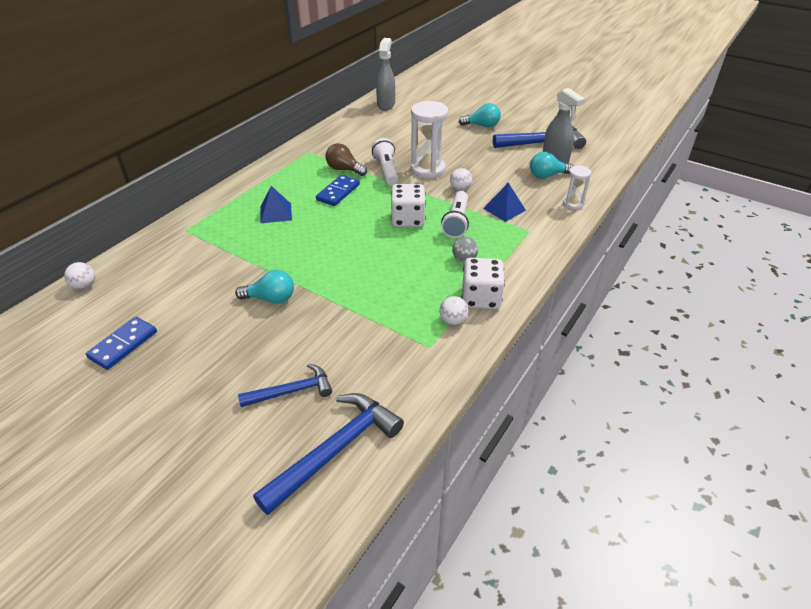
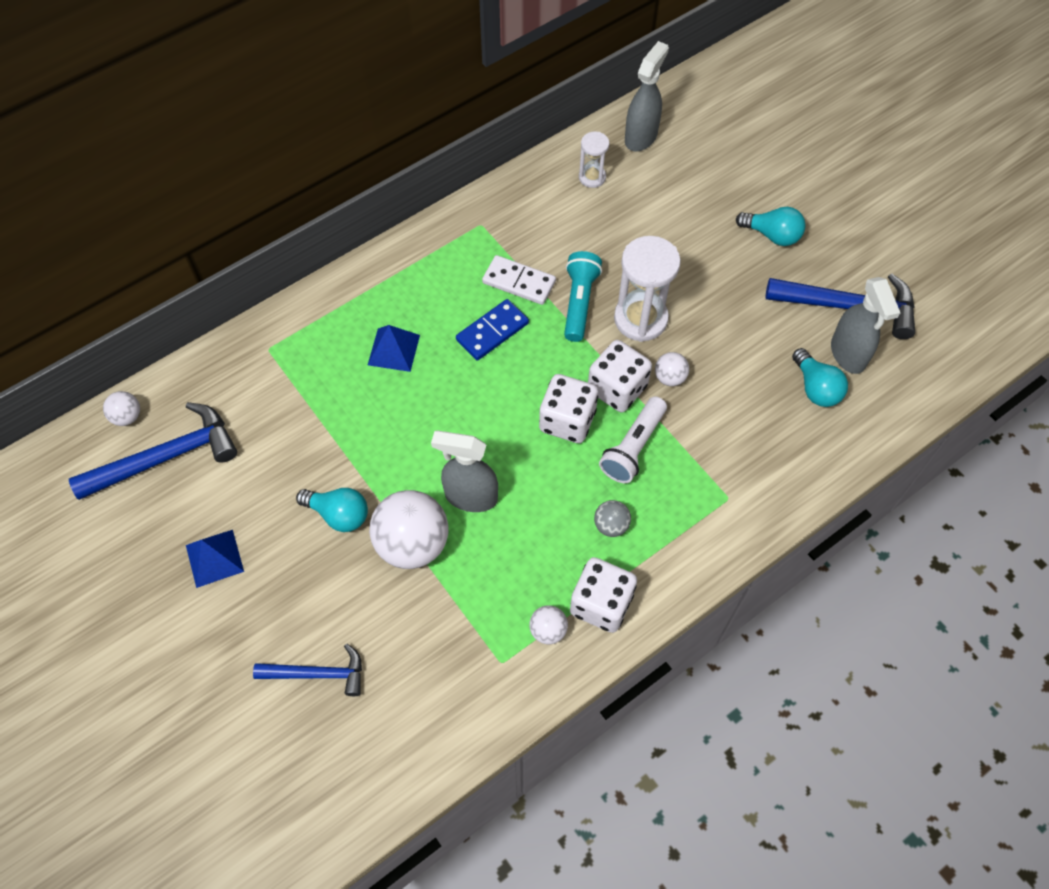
camera: 20 degrees right, 20 degrees up
(123, 345) = (152, 534): blue domino -> none
(332, 300) = (412, 544): none -> white ball
(335, 450) = (337, 775): blue hammer -> blue hammer (166, 457)
(344, 169) = (519, 282): brown light bulb -> white domino
(362, 268) = (470, 496): none -> grey spray bottle
(386, 170) = (579, 303): white flashlight -> turquoise flashlight
(431, 200) = (617, 388): none -> white dice
(504, 209) = (714, 442): blue pyramid -> blue pyramid (214, 558)
(547, 176) = (816, 388): turquoise light bulb -> turquoise light bulb turned 120 degrees counterclockwise
(573, 204) = (822, 463): white hourglass -> white hourglass (592, 177)

